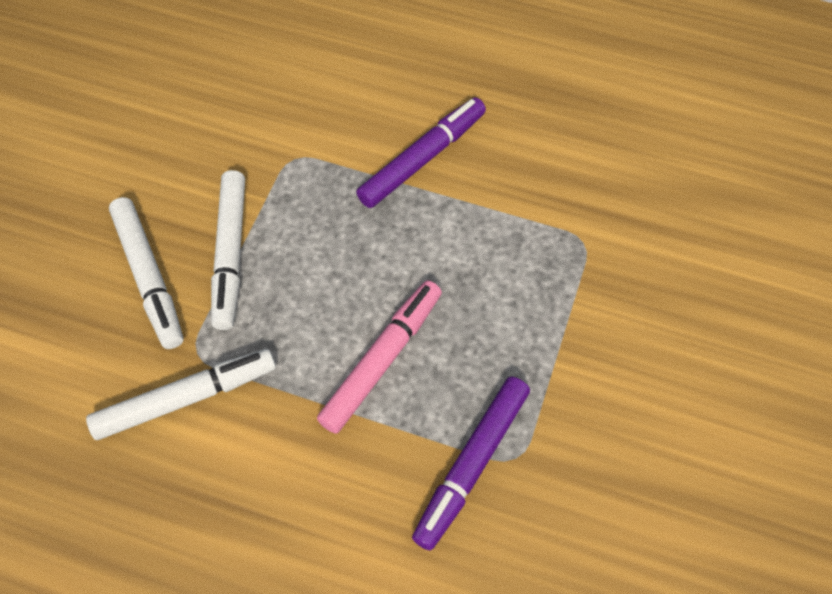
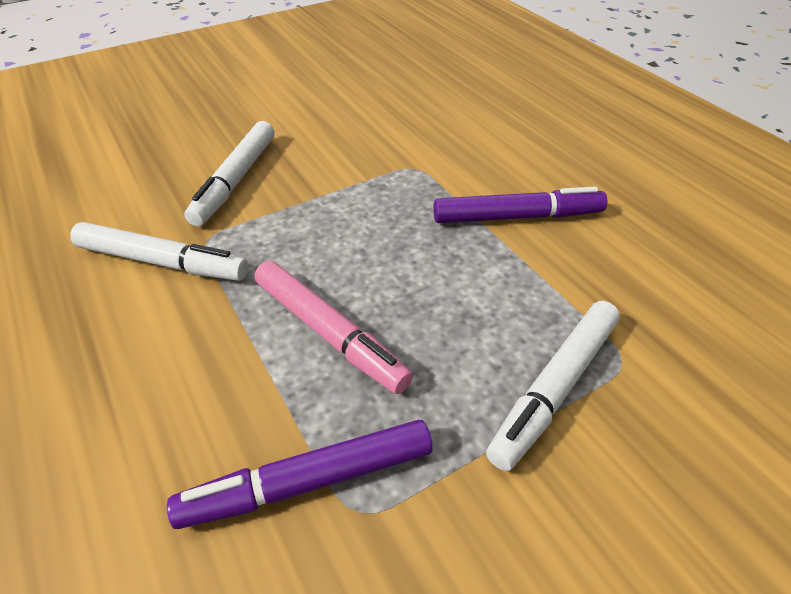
camera: 40 degrees right, 15 degrees down
(230, 254) = (302, 197): white marker -> white marker (554, 388)
(382, 360) = (329, 333): pink marker -> pink marker turned 60 degrees clockwise

